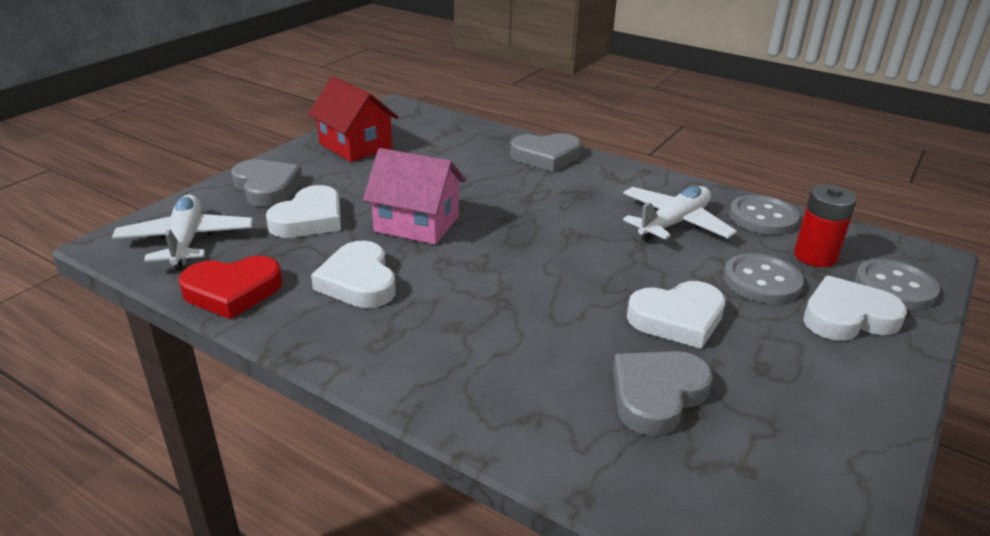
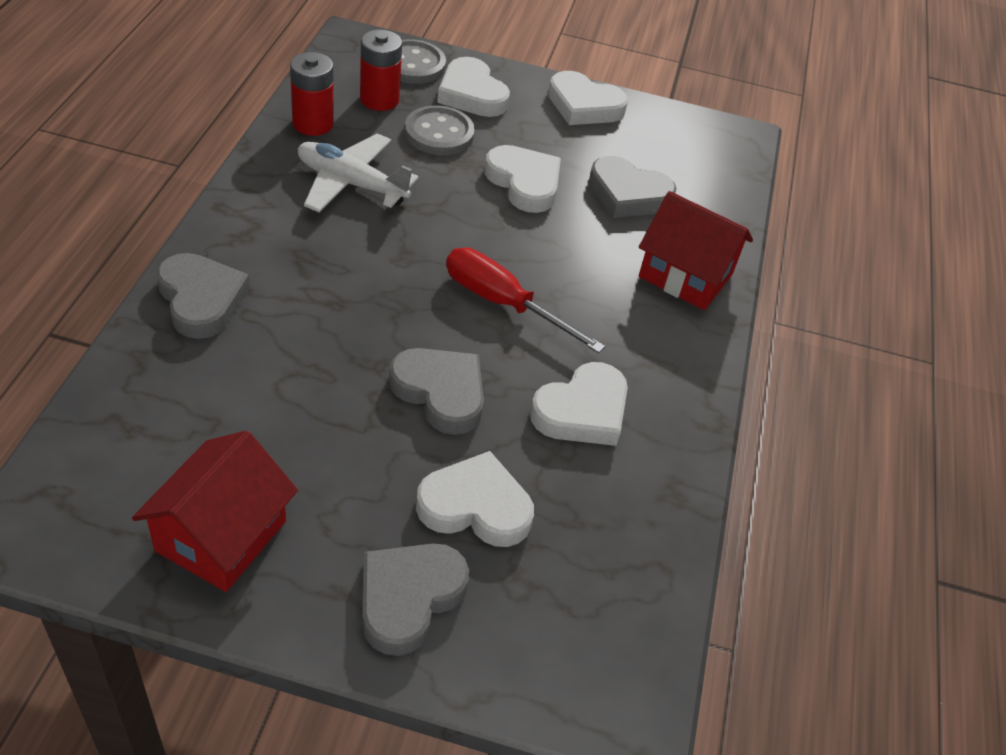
camera: 115 degrees left, 15 degrees up
(186, 241) = (589, 623): white plane -> none
(232, 291) = (657, 517): red heart -> none
(417, 224) = (441, 393): pink house -> grey heart
(500, 269) = (503, 303): none -> red screwdriver
(500, 400) = (685, 275): none -> red house
(763, 217) = (313, 124): grey button -> red battery
(854, 408) = (584, 105): none -> white heart

